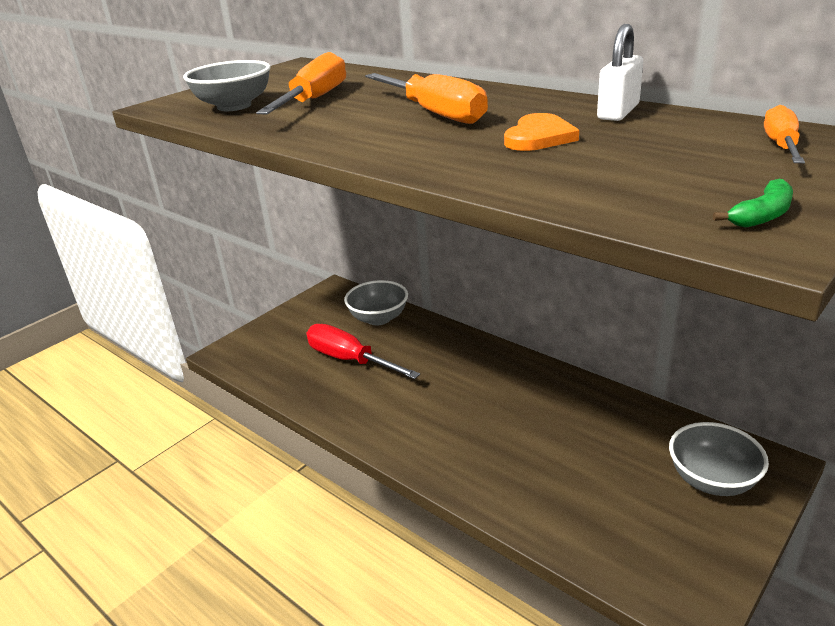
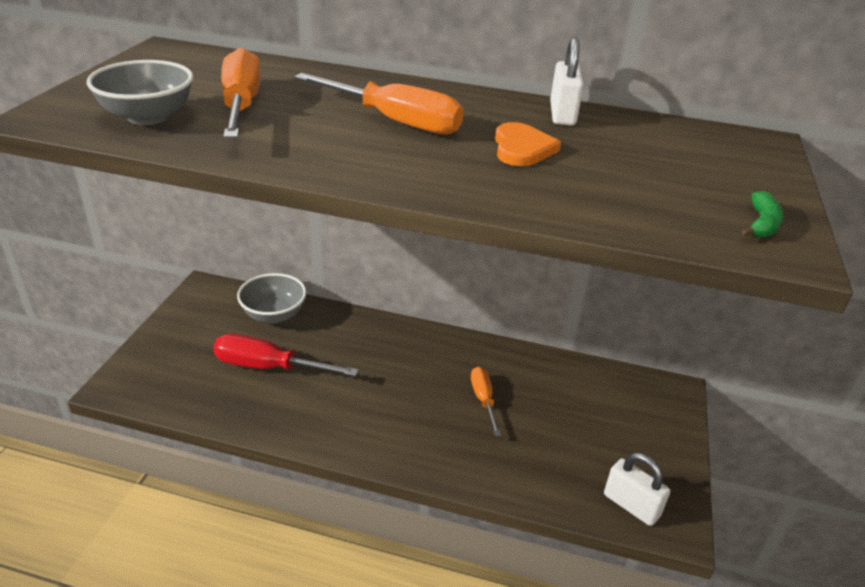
camera: 30 degrees left, 5 degrees up
(648, 570) = (631, 505): none -> white padlock
(712, 480) = (639, 415): grey bowl -> none
(781, 146) = (715, 148): orange screwdriver -> orange screwdriver (483, 399)

